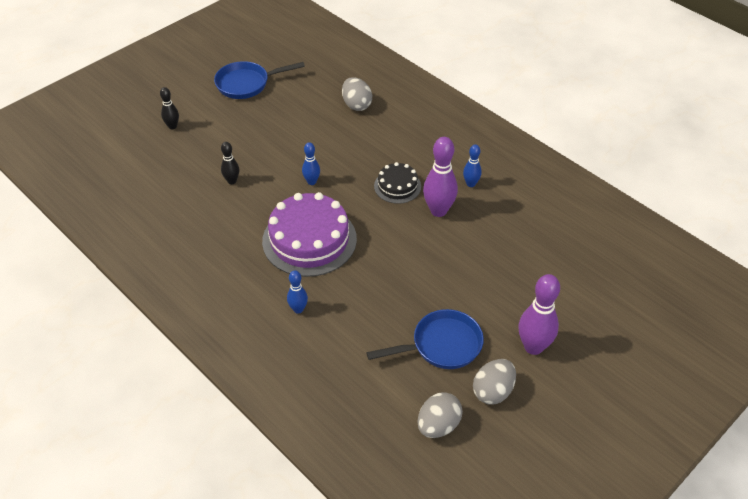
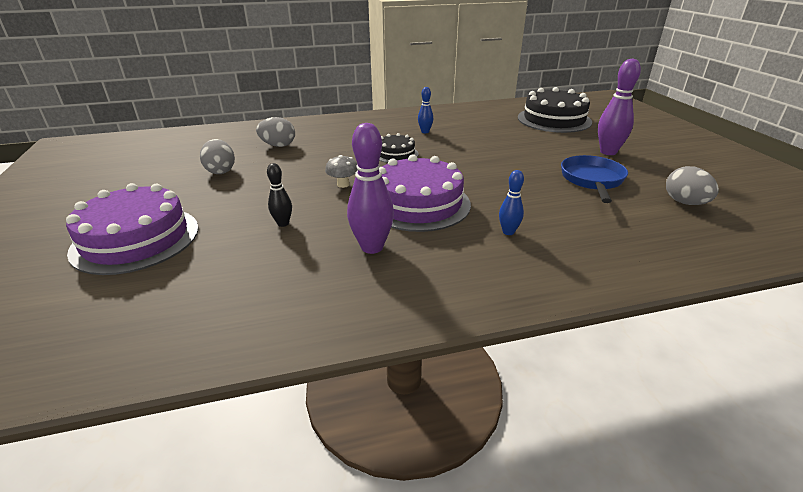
camera: 60 degrees left, 15 degrees down
(172, 126) = (136, 239): black bowling pin -> purple cake
(247, 84) = (158, 182): blue pan -> none
(311, 182) = (343, 184): blue bowling pin -> grey mushroom
(438, 211) = (441, 147): purple bowling pin -> purple bowling pin (372, 247)
(493, 391) = (650, 174): grey egg -> grey egg (221, 171)
(607, 277) = (554, 120): none -> black cake

